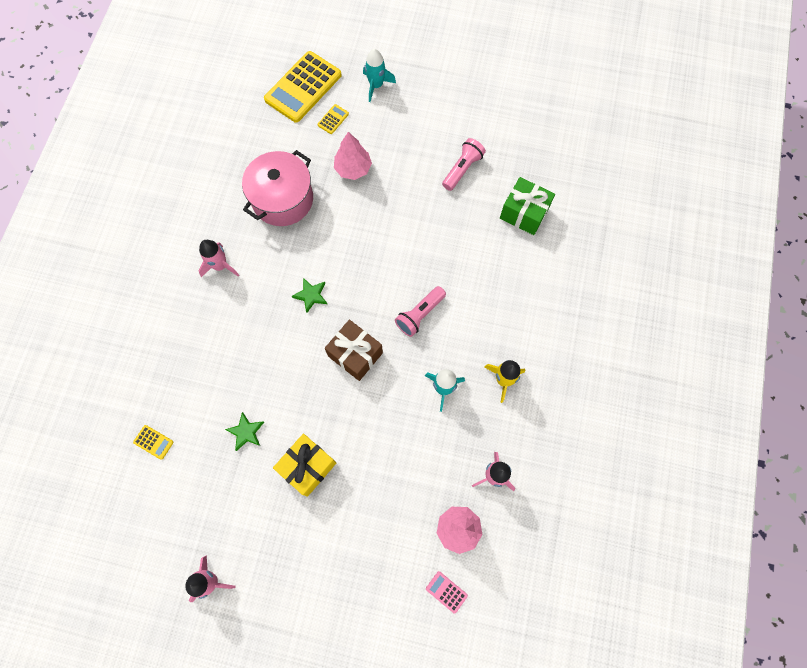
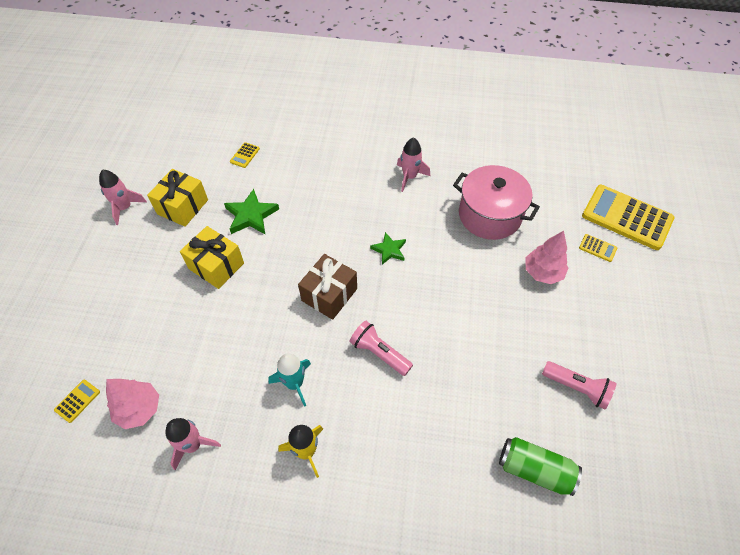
camera: 85 degrees right, 15 degrees down
(221, 510) = (182, 207): none -> yellow gift
(246, 432) = (251, 215): green star -> green star, size x1.55
(376, 85) = (658, 285): turquoise rocket -> none
(446, 592) = (77, 401): pink calculator -> yellow calculator
(524, 213) = (534, 470): green gift -> green can

